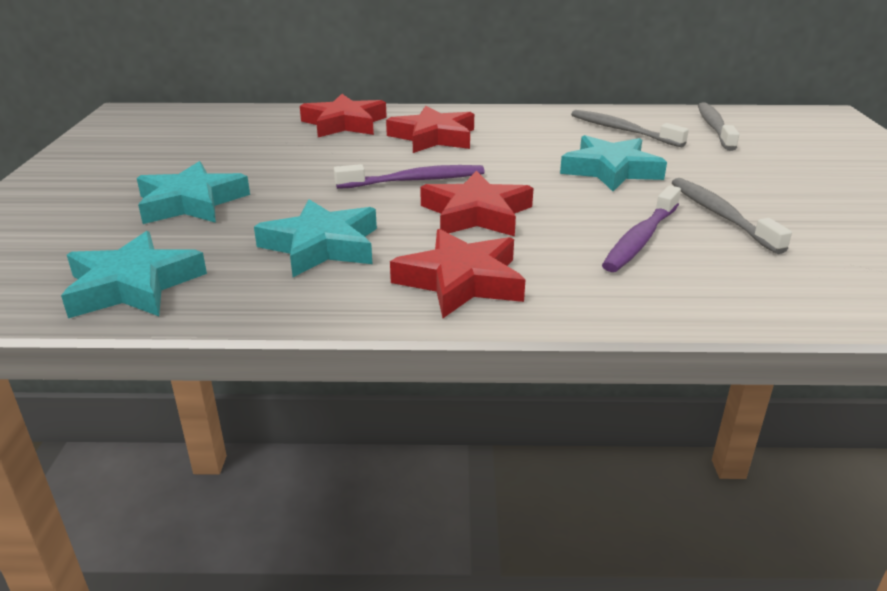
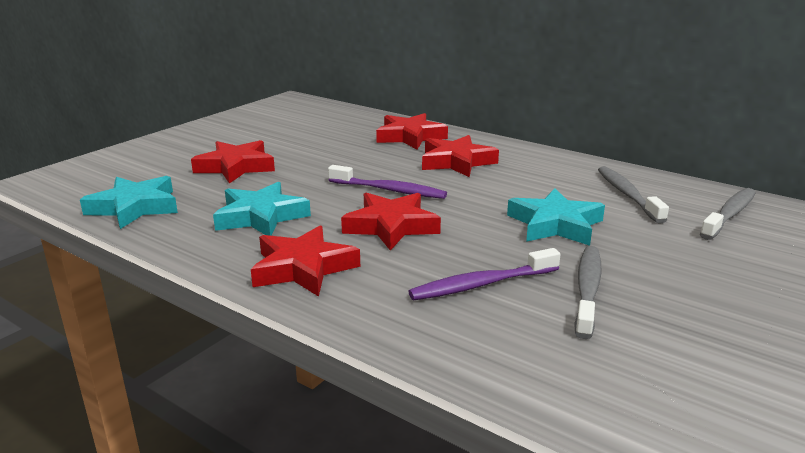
camera: 35 degrees right, 5 degrees down
(191, 202) = (236, 167): turquoise star -> red star

